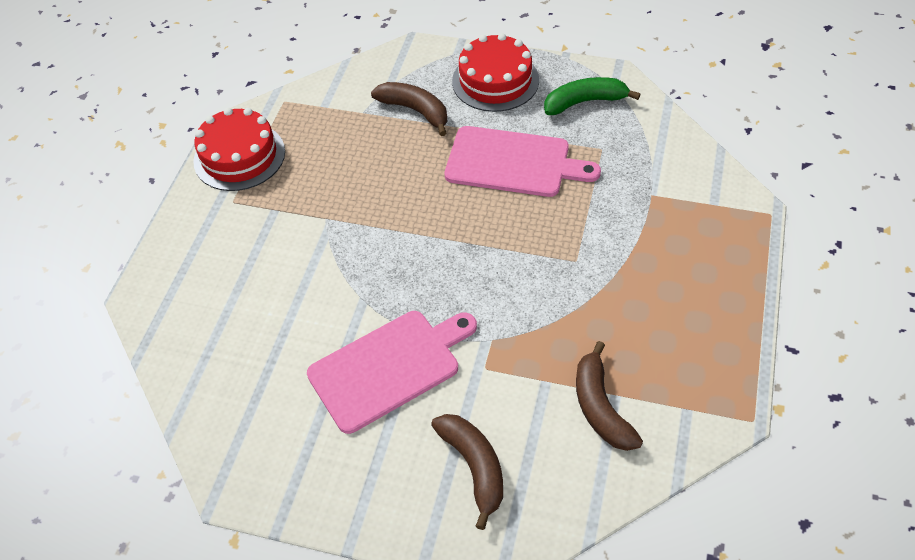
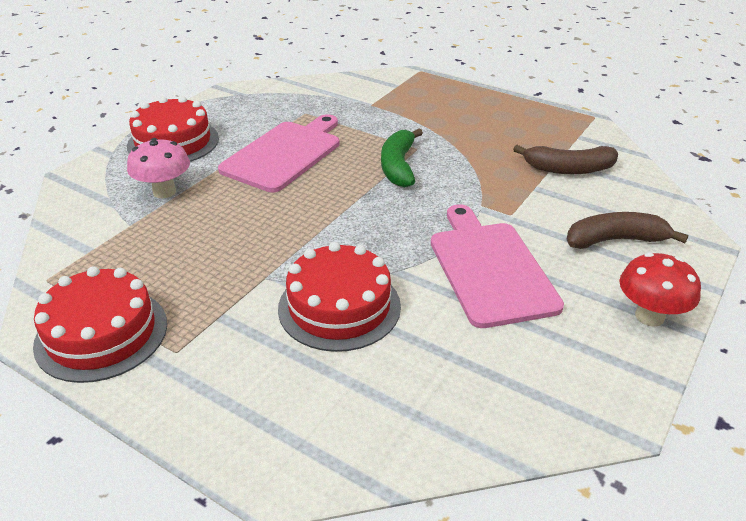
camera: 75 degrees left, 15 degrees down
(305, 276) = (339, 307): none -> red cake
(360, 505) = (649, 316): none -> red mushroom
(415, 111) = (164, 192): brown banana -> pink mushroom
(584, 102) = (245, 108): green banana -> green banana (398, 166)

